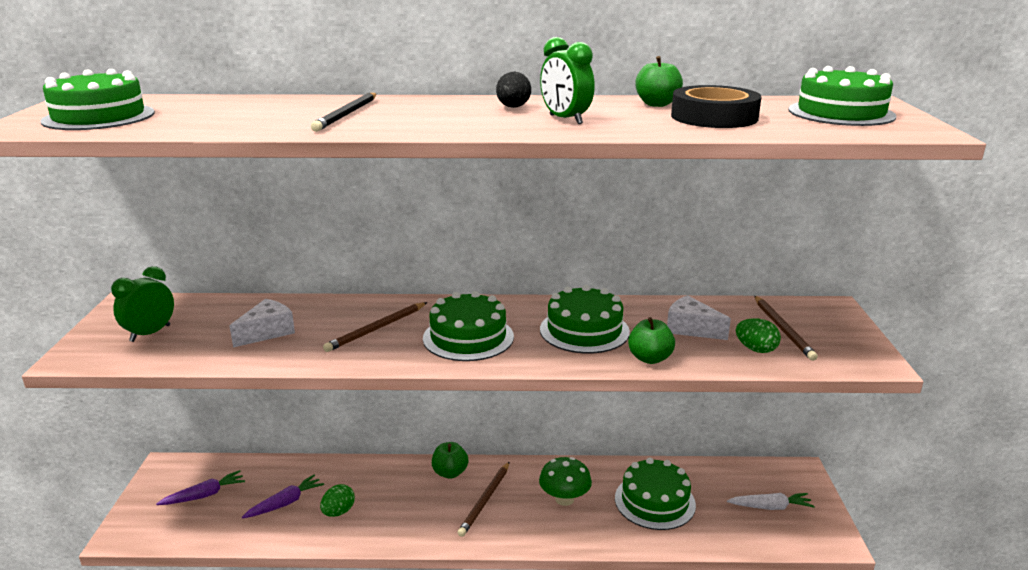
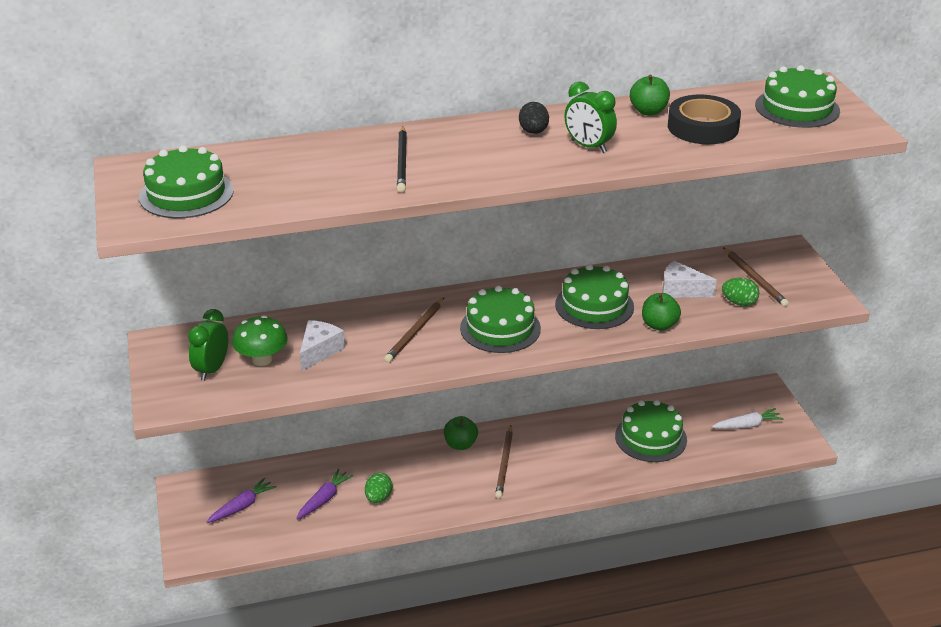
camera: 15 degrees left, 10 degrees up
(564, 499) = (573, 450): green mushroom -> green mushroom (262, 359)

